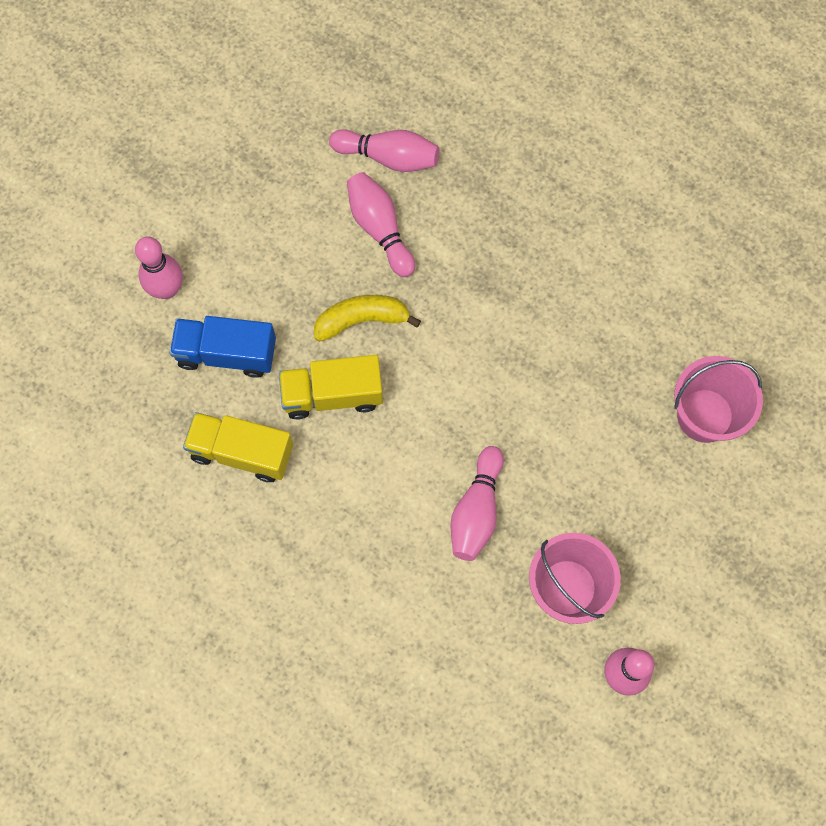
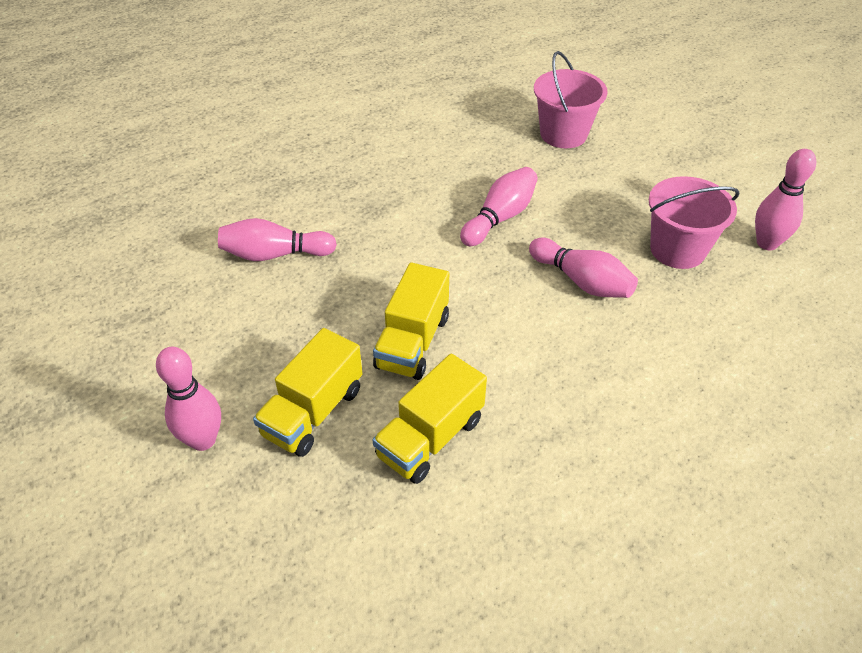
camera: 65 degrees left, 25 degrees down
(226, 353) = (313, 412): blue truck -> yellow truck
(362, 320) = (352, 296): yellow banana -> none
(388, 157) = (213, 227): pink bowling pin -> pink bowling pin (500, 217)

